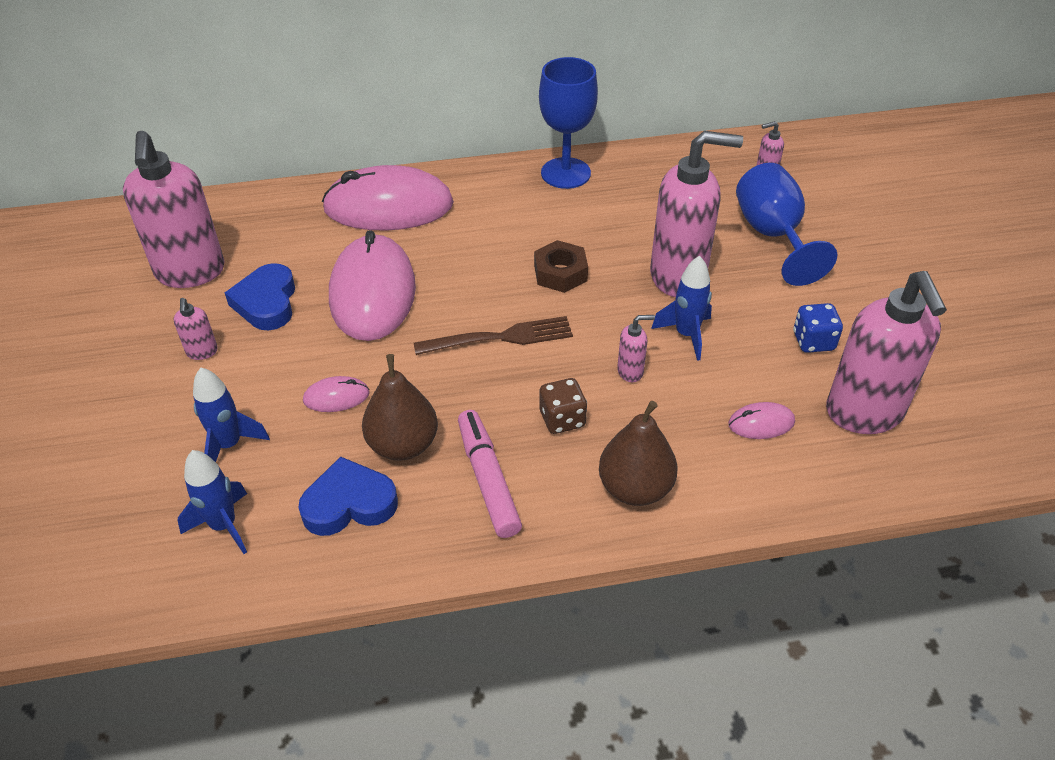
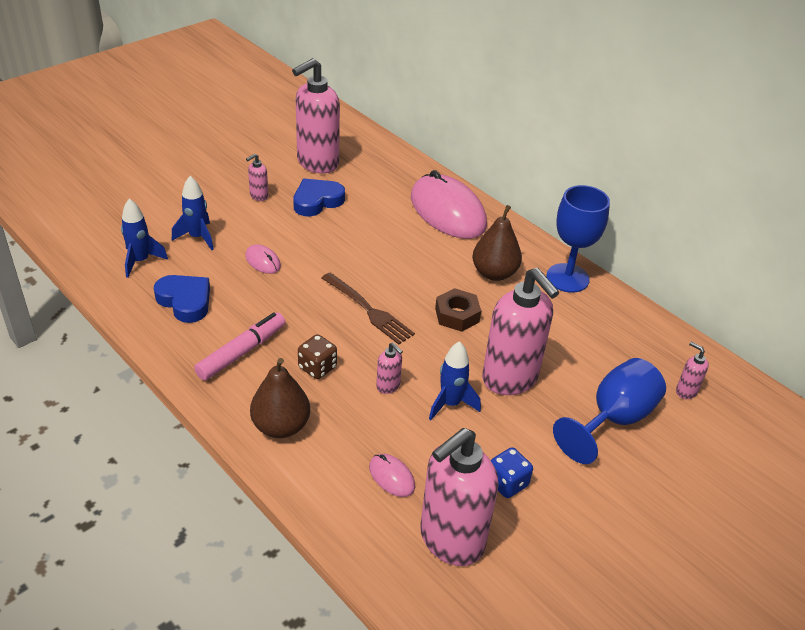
camera: 55 degrees right, 5 degrees down
(373, 292) = (362, 238): pink mouse -> none
(403, 445) = (244, 304): brown pear -> brown pear (494, 273)

